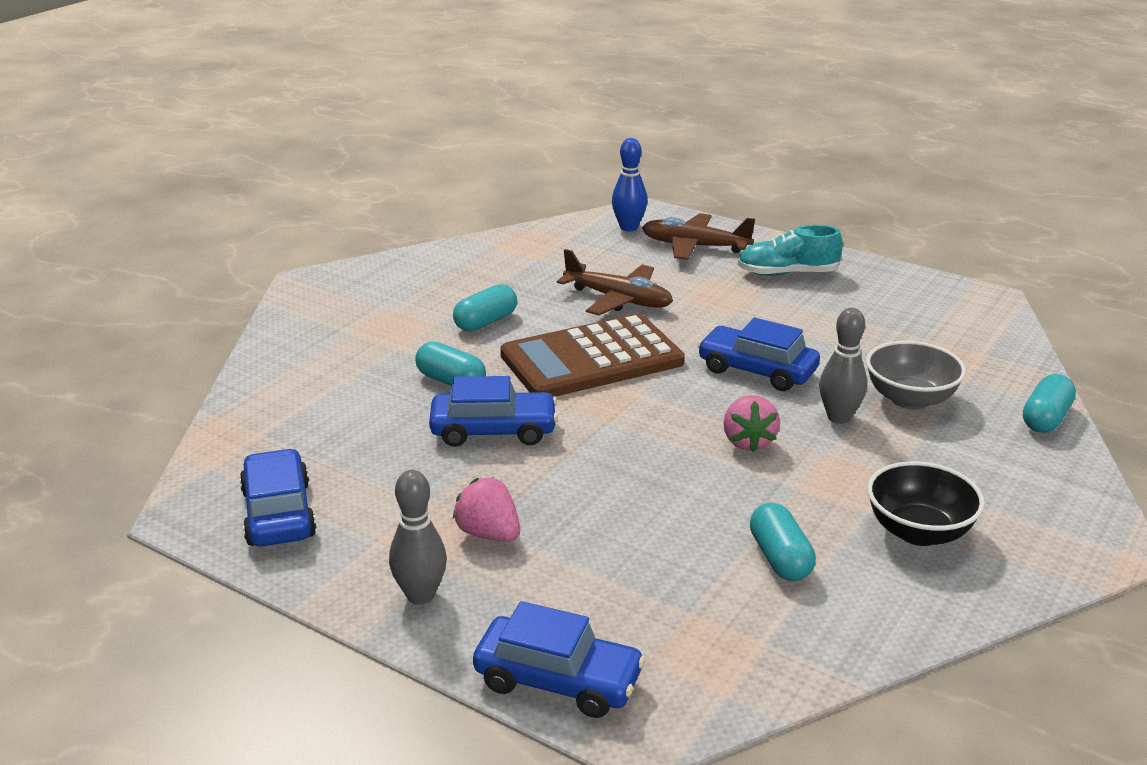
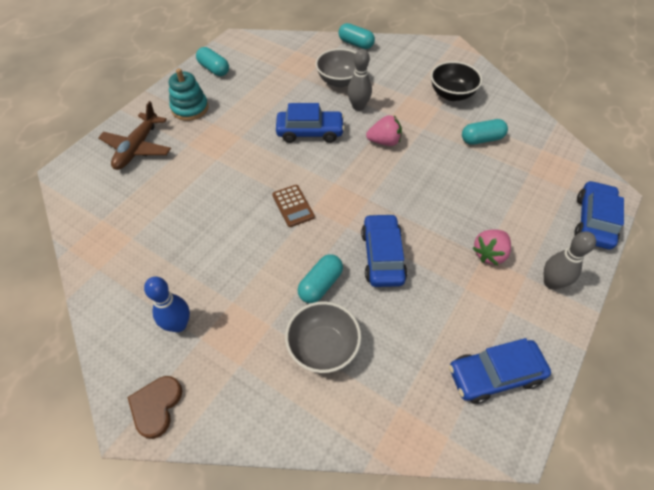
camera: 90 degrees left, 25 degrees up
(316, 291) = (156, 406): none -> brown heart
(357, 383) = (323, 347): none -> grey bowl
(485, 322) = (234, 268): turquoise capsule -> turquoise capsule (214, 69)
(592, 359) = (293, 206): brown calculator -> brown calculator, size x0.44
(618, 300) = (211, 190): brown plane -> none
(628, 227) = (93, 182): blue bowling pin -> blue bowling pin (178, 324)
(757, 370) = (310, 132): blue car -> blue car turned 120 degrees counterclockwise
(787, 273) = (190, 108): turquoise shoe -> turquoise stacking toy

